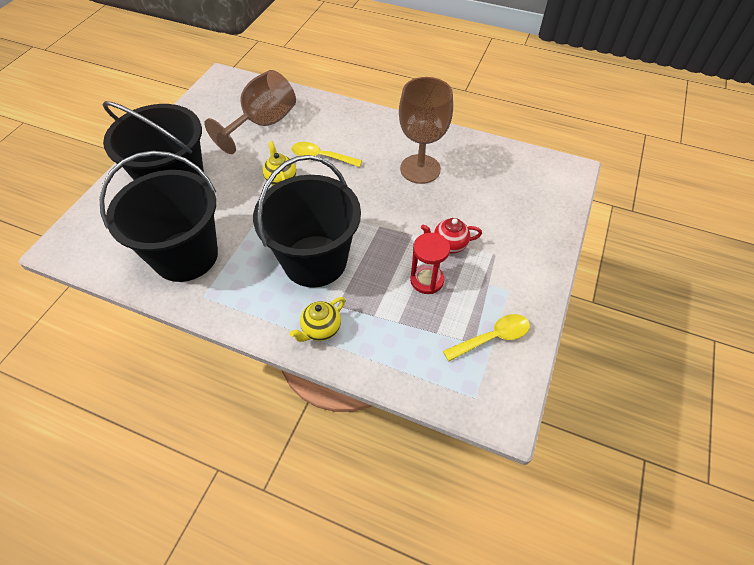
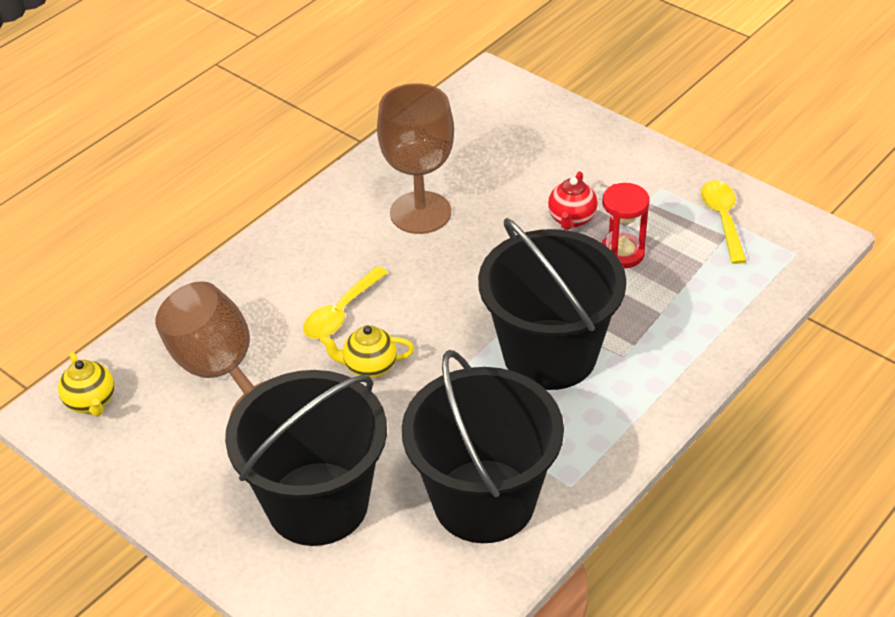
camera: 70 degrees left, 10 degrees down
(321, 329) = (667, 367): yellow teapot -> yellow teapot (91, 402)

